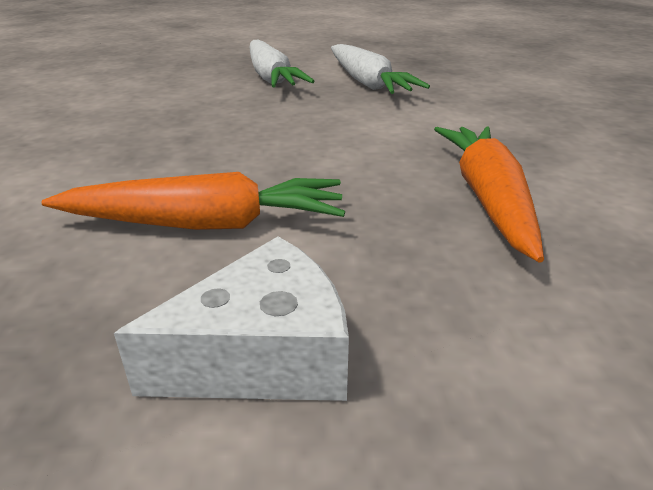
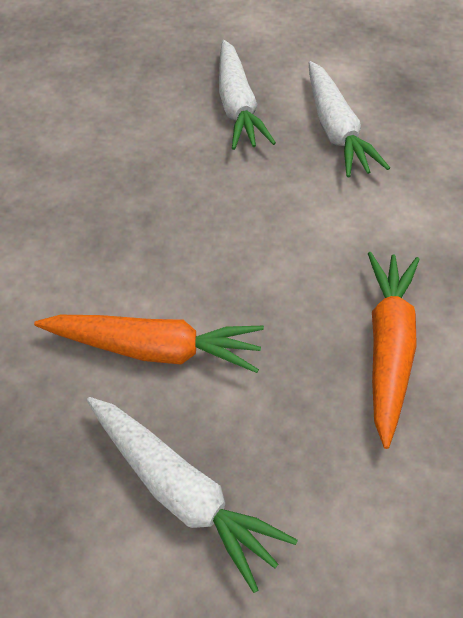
camera: 10 degrees right, 20 degrees up
(263, 355) = (181, 492): white cheese -> white carrot

